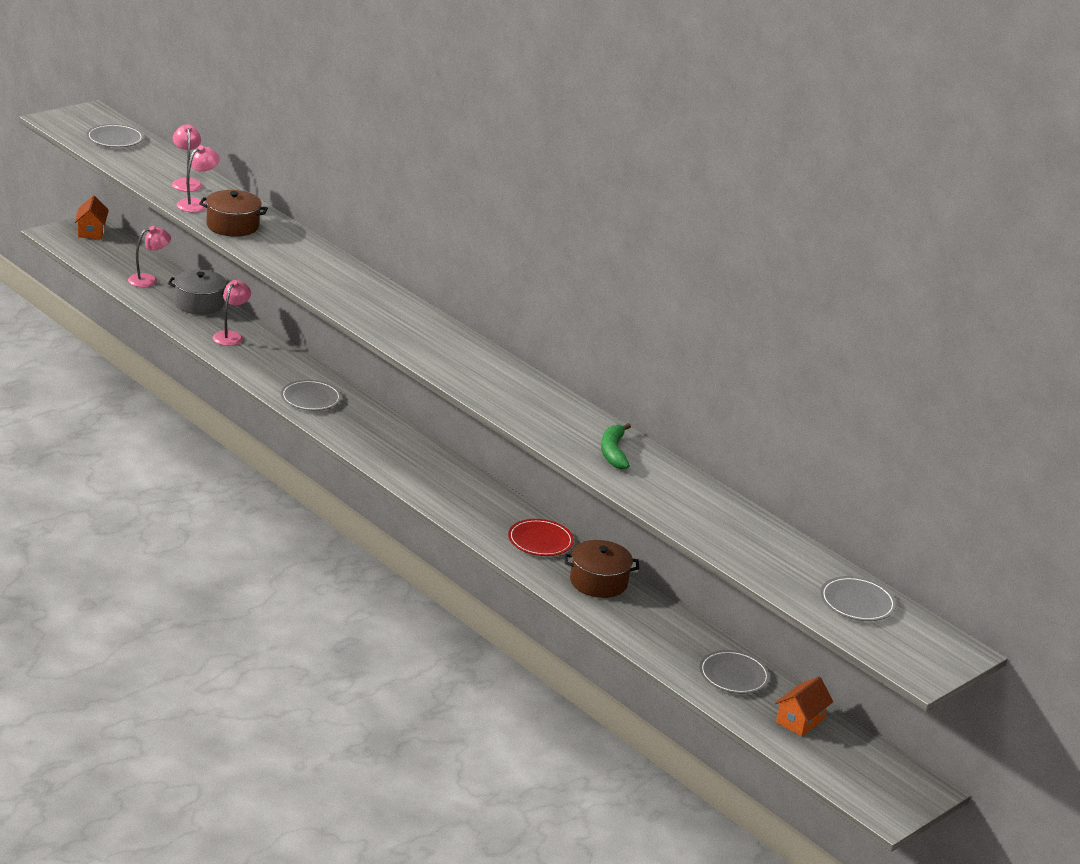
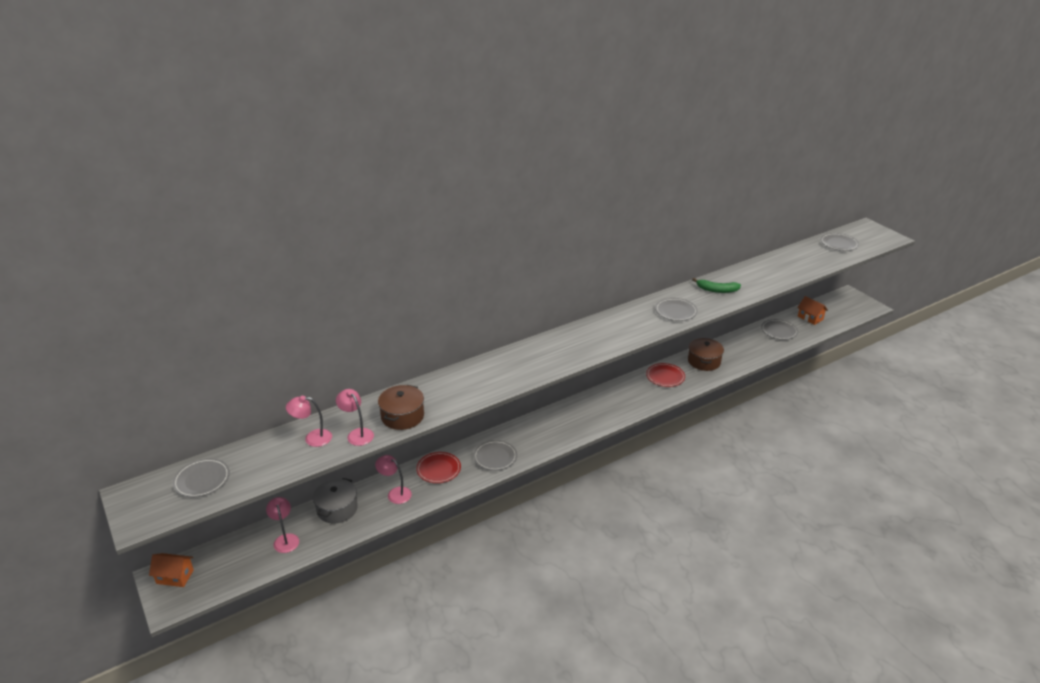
camera: 75 degrees left, 5 degrees up
(279, 361) = (438, 469): none -> red plate
(532, 411) = (676, 311): none -> grey plate

